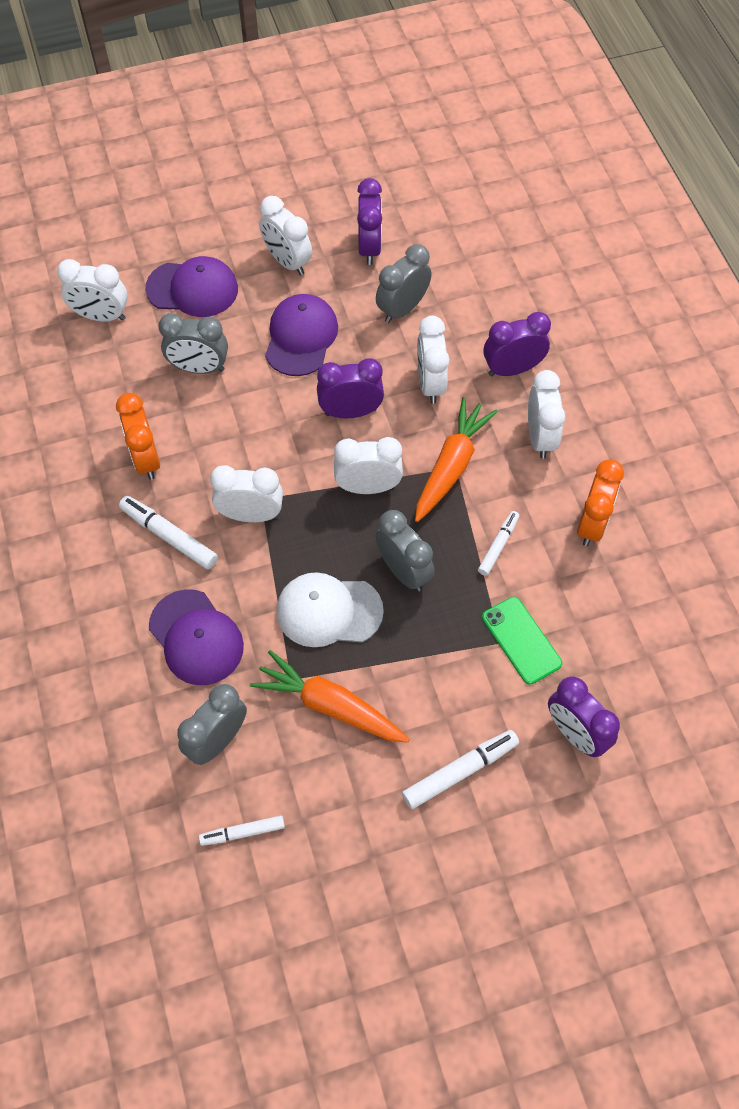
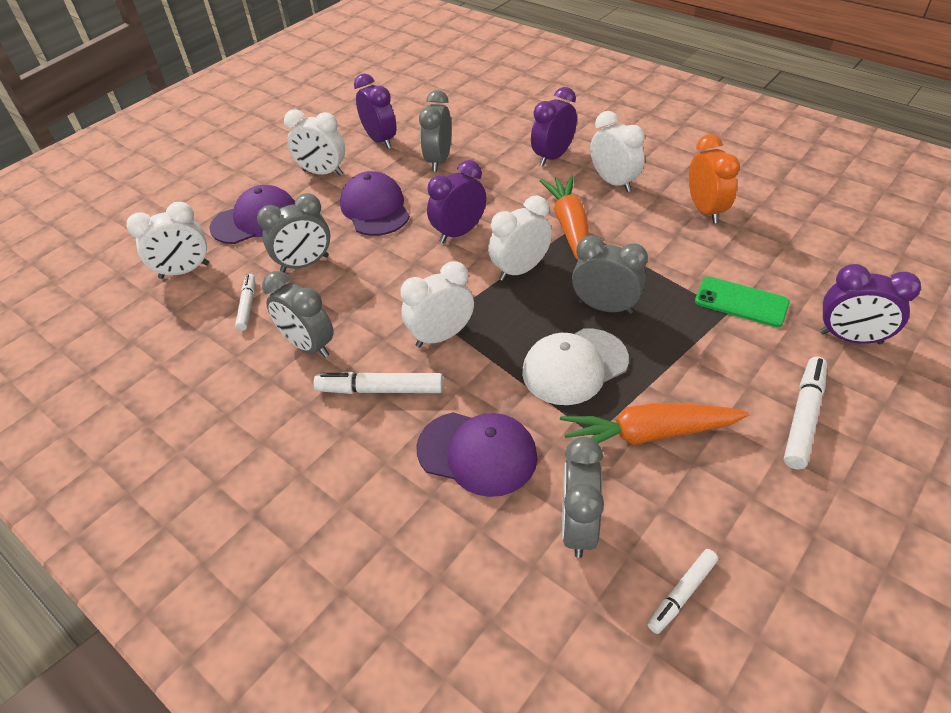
camera: 30 degrees left, 15 degrees down
(146, 459) = (309, 345): orange clock -> grey clock
(430, 383) = (503, 190): white clock -> none
(498, 545) = (656, 255): white marker -> white marker (247, 305)

